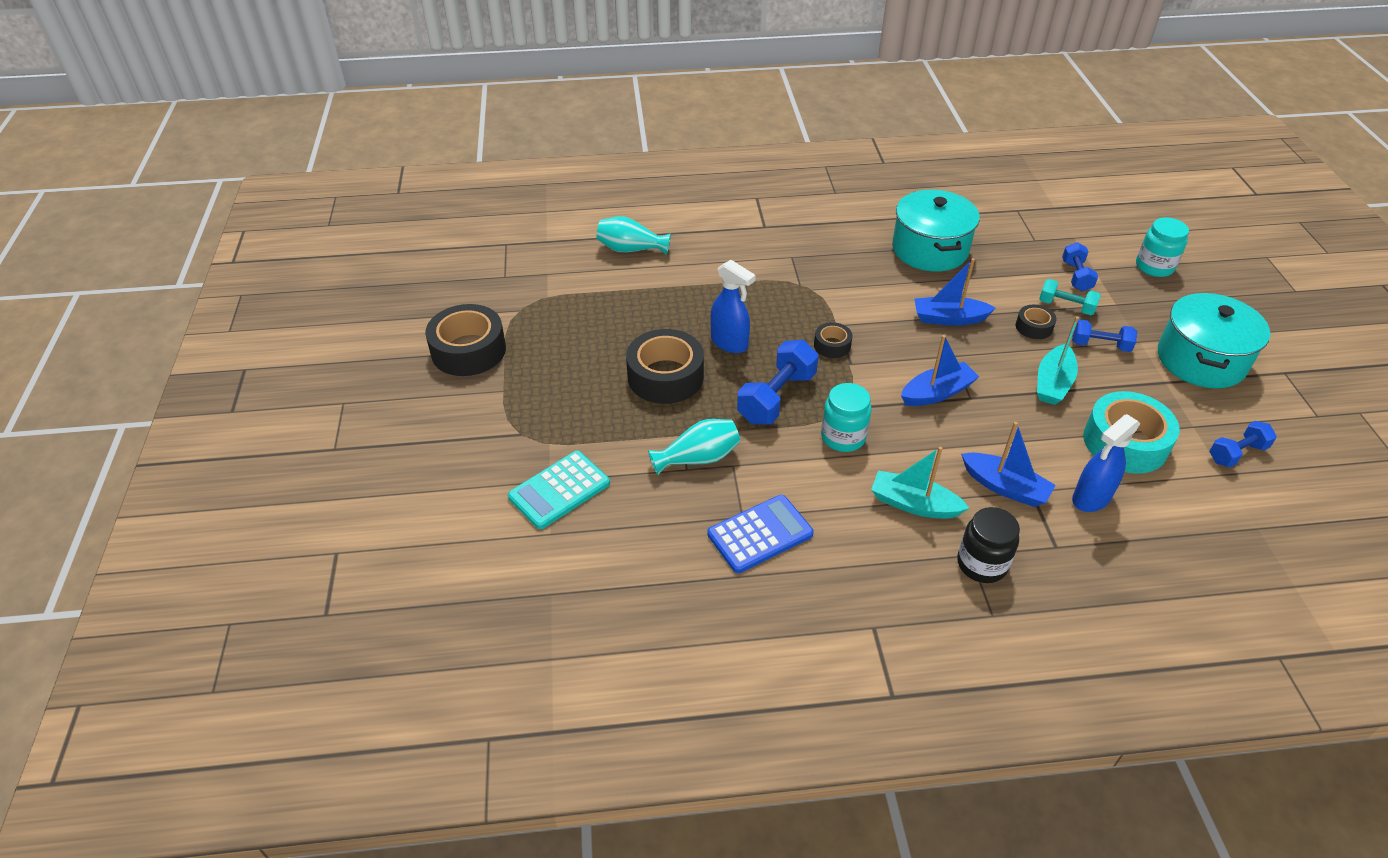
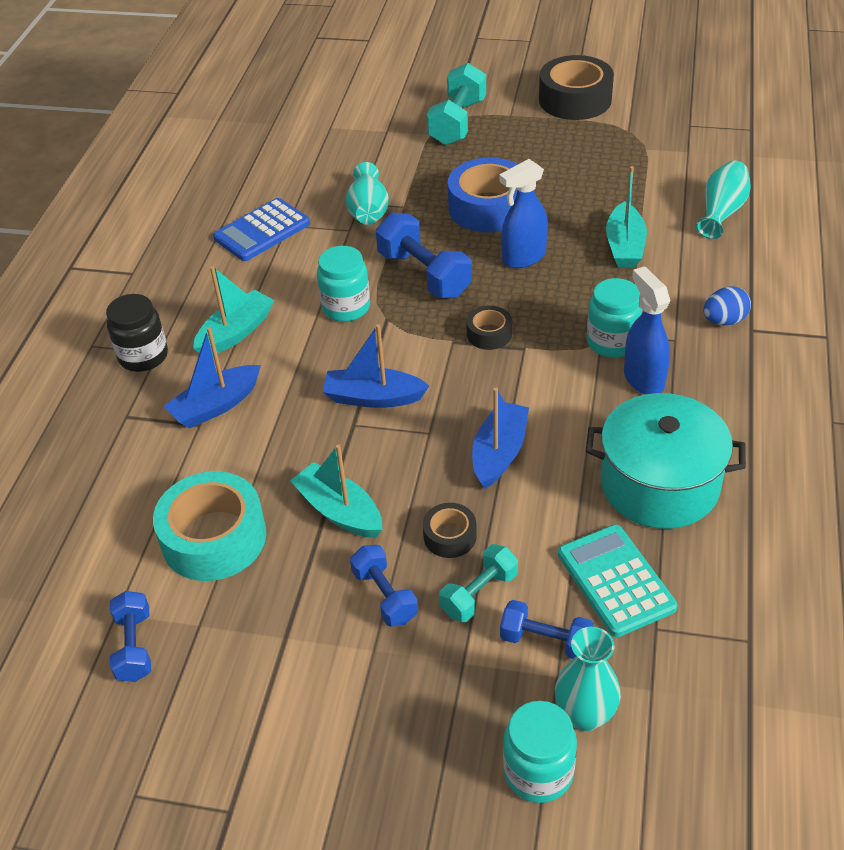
camera: 110 degrees right, 0 degrees up
(523, 427) = (457, 122): none -> turquoise dumbbell
(559, 490) = (373, 135): turquoise calculator -> turquoise calculator (615, 581)
(665, 376) = (488, 207): black tape -> blue tape
(692, 291) = (625, 246): none -> turquoise boat
(760, 534) = (262, 231): blue calculator -> blue calculator turned 60 degrees clockwise
(761, 238) = (724, 321): none -> blue egg
(809, 284) = (612, 342): none -> turquoise jar
(937, 393) = (373, 397): blue boat -> blue boat turned 105 degrees clockwise
(1091, 498) = (161, 469): blue spray bottle -> blue spray bottle (643, 379)
(1100, 345) = (385, 596): blue dumbbell -> blue dumbbell turned 60 degrees counterclockwise
(1108, 256) = (585, 715): none -> turquoise vase
(1201, 360) = (304, 708): turquoise pot -> none

